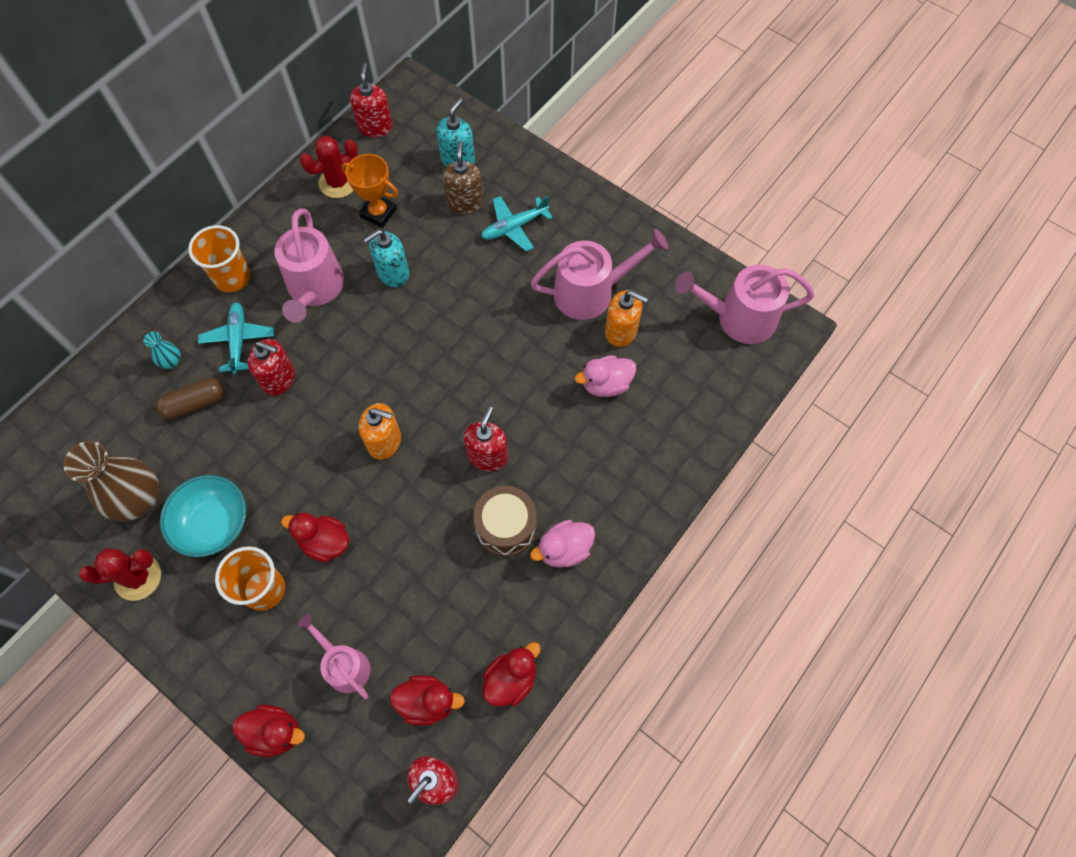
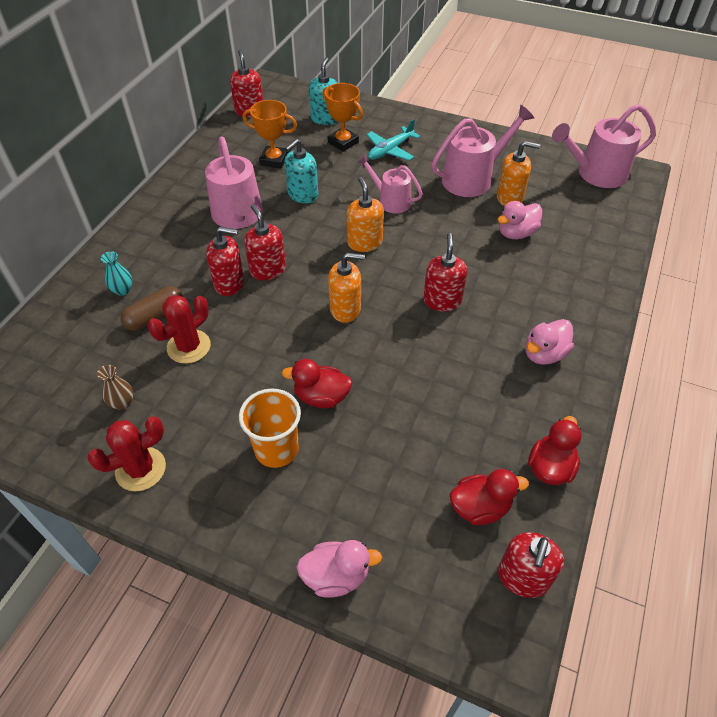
camera: 15 degrees left, 15 degrees down
(139, 500) = (122, 403): brown vase -> brown vase, size x0.46
(214, 524) = (206, 406): turquoise bowl -> none
(232, 277) = (161, 222): orange cup -> none
(238, 340) = (181, 263): turquoise plane -> none
(275, 732) = (336, 576): red duck -> pink duck
(323, 370) = (268, 270): none -> red soap dispenser
(338, 182) = (232, 147): red cactus -> red cactus (189, 347)
(344, 665) = (384, 496): pink watering can -> pink watering can (391, 201)
(436, 357) = (364, 242): none -> orange soap dispenser
(465, 202) = (343, 142): brown soap dispenser -> orange trophy
(506, 527) = (484, 348): brown drum -> none

